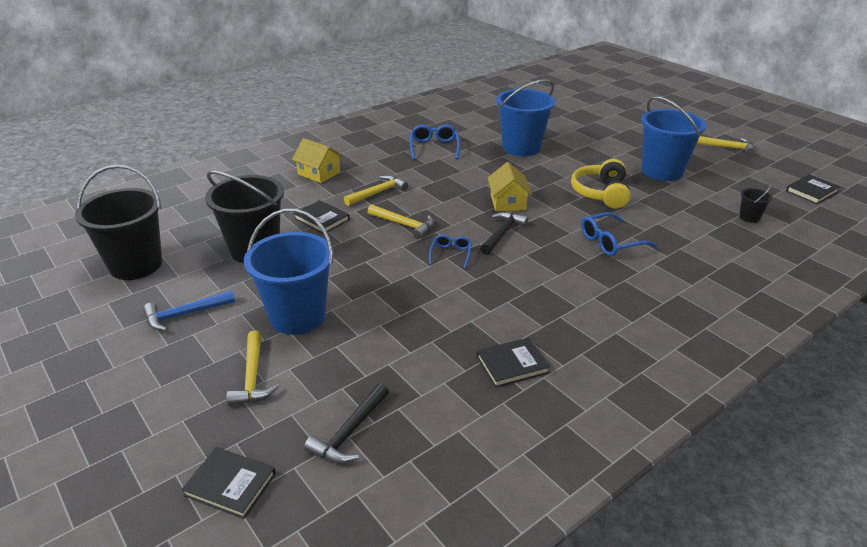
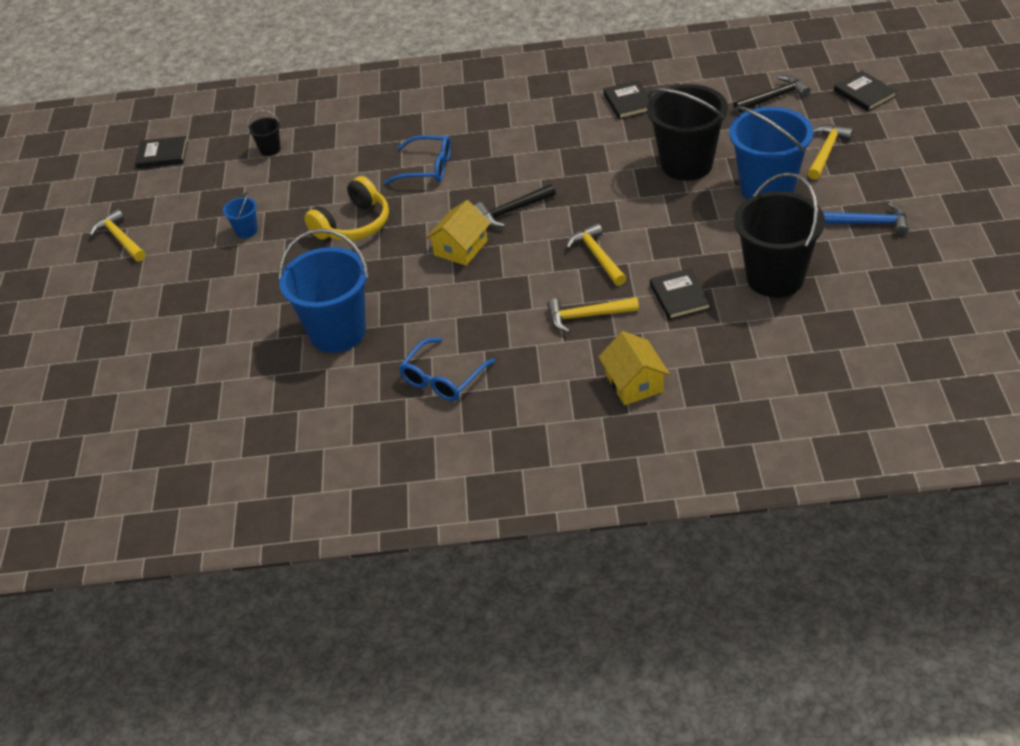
camera: 140 degrees left, 10 degrees up
(136, 265) = (911, 300): black bucket -> black bucket (686, 164)
(450, 254) = (584, 205): blue glasses -> none
(512, 364) = (628, 102): black book -> black book turned 60 degrees clockwise
(662, 171) = (246, 231): blue bucket -> blue bucket, size x0.43

